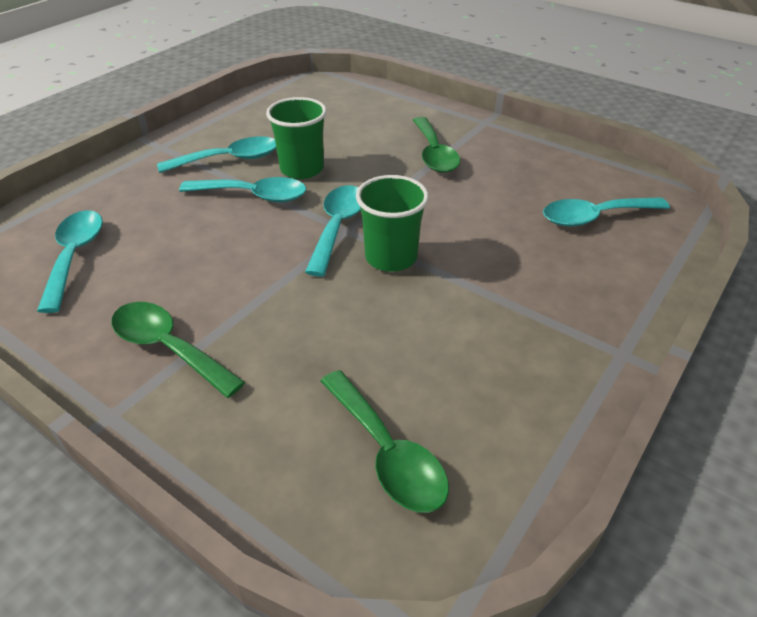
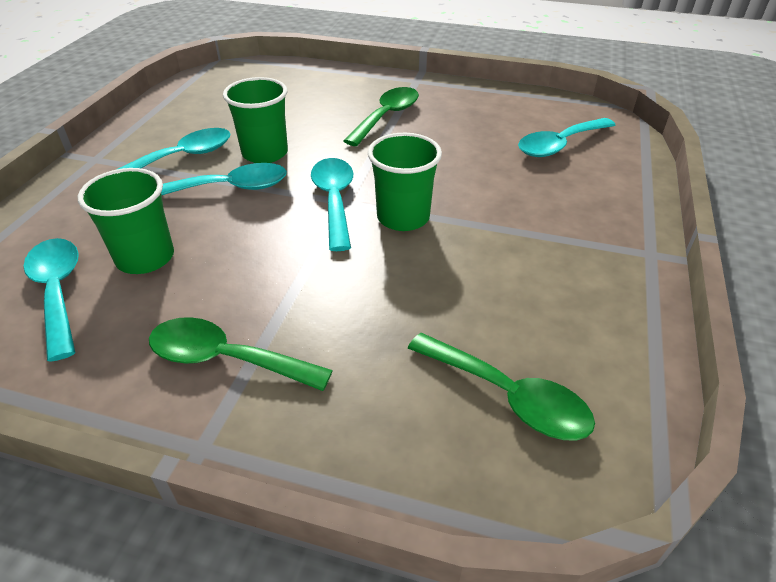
camera: 20 degrees left, 0 degrees up
(153, 243) = (145, 258): none -> green cup
(434, 154) = (387, 116): green spoon -> green spoon turned 120 degrees counterclockwise

